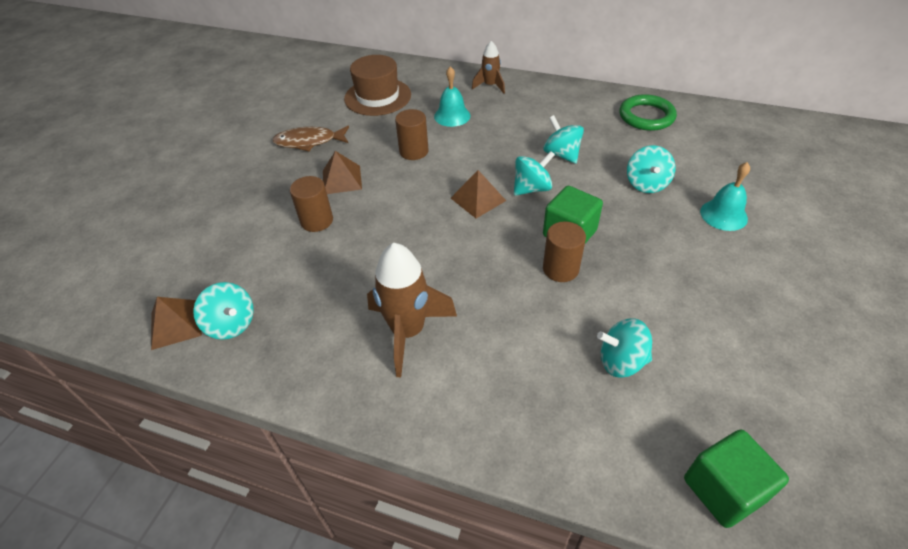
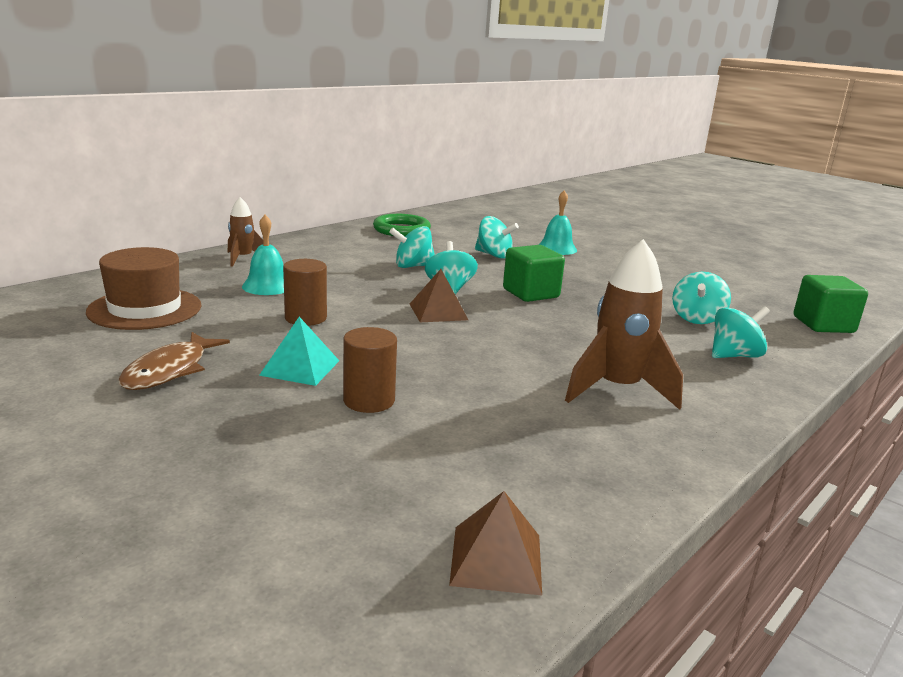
camera: 70 degrees left, 25 degrees down
(231, 324) = (531, 503): turquoise spinning top -> turquoise spinning top (734, 356)
(342, 179) = (300, 367): brown pyramid -> turquoise pyramid
(560, 269) = (575, 308): brown cylinder -> none

